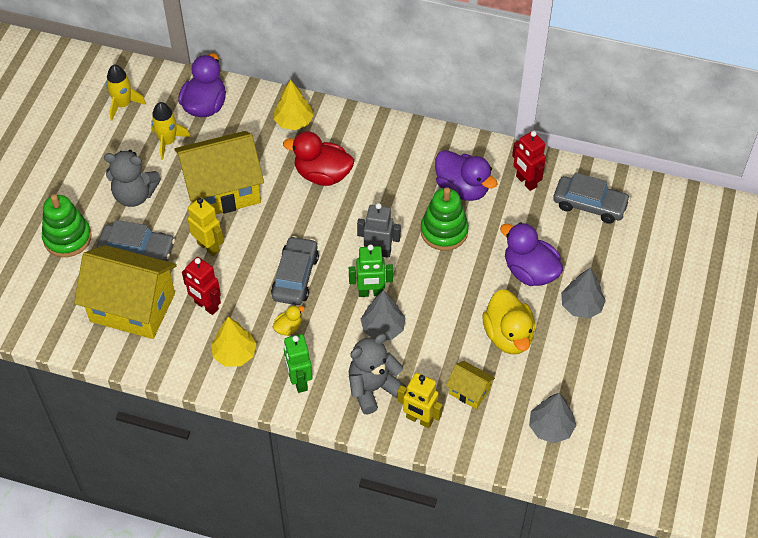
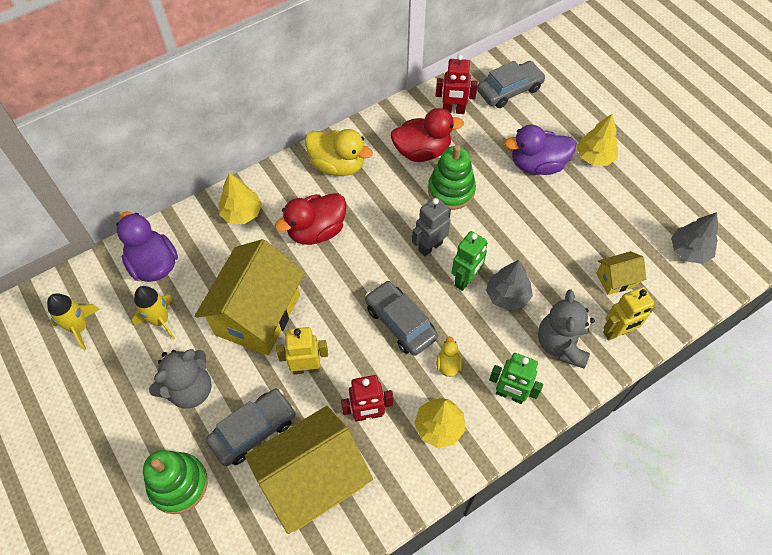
camera: 50 degrees left, 5 degrees up
(462, 188) = (422, 151): purple duck -> red duck
(508, 336) = (584, 219): yellow duck -> yellow duck (337, 165)
(581, 306) = (594, 157): grey tree -> yellow tree

